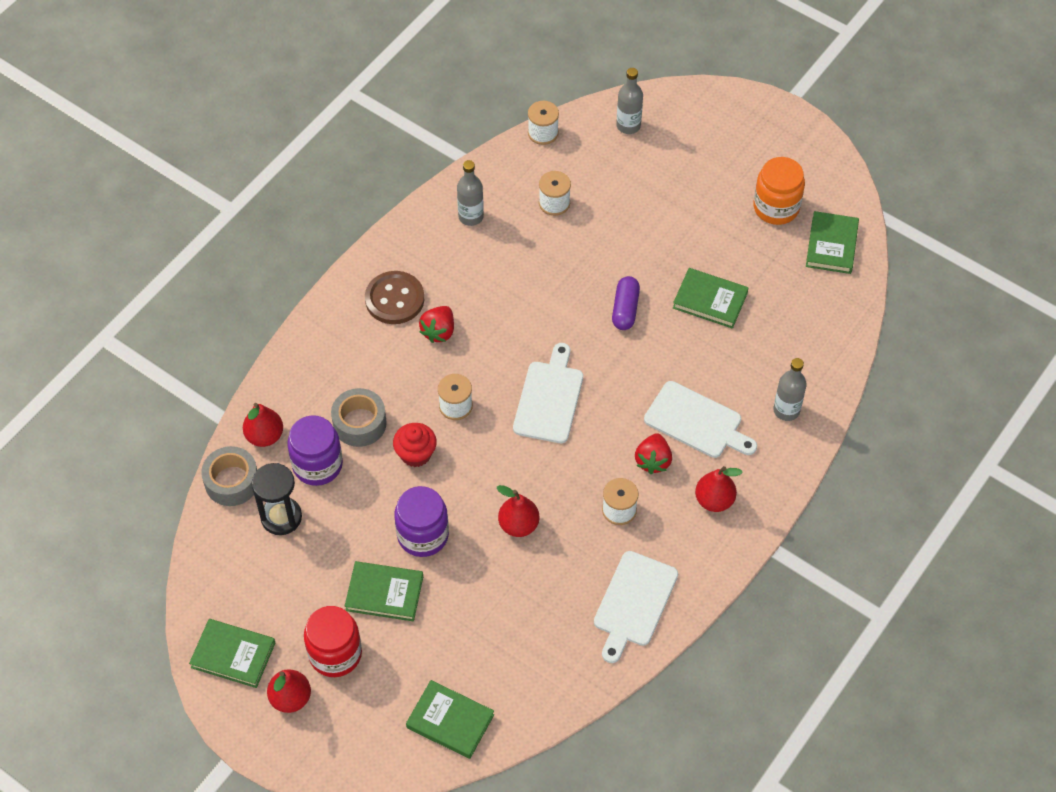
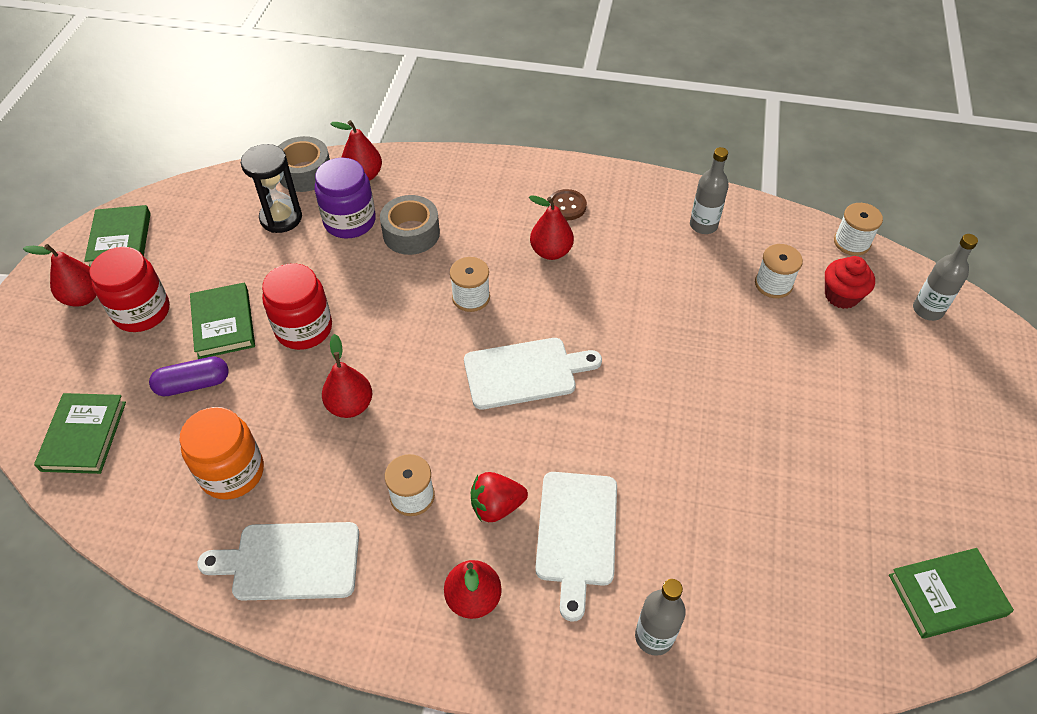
camera: 65 degrees right, 5 degrees down
(394, 299) = (566, 206): brown button -> brown button, size x0.61
(416, 454) = (397, 287): red cupcake -> red cupcake (841, 296)
(423, 535) = (304, 328): purple jar -> red jar
(439, 331) = (551, 252): red strawberry -> red pear
(625, 309) = (685, 399): purple capsule -> purple capsule (193, 384)
(710, 300) = (758, 481): green book -> none
(776, 207) = (948, 504): orange jar -> orange jar (232, 472)

